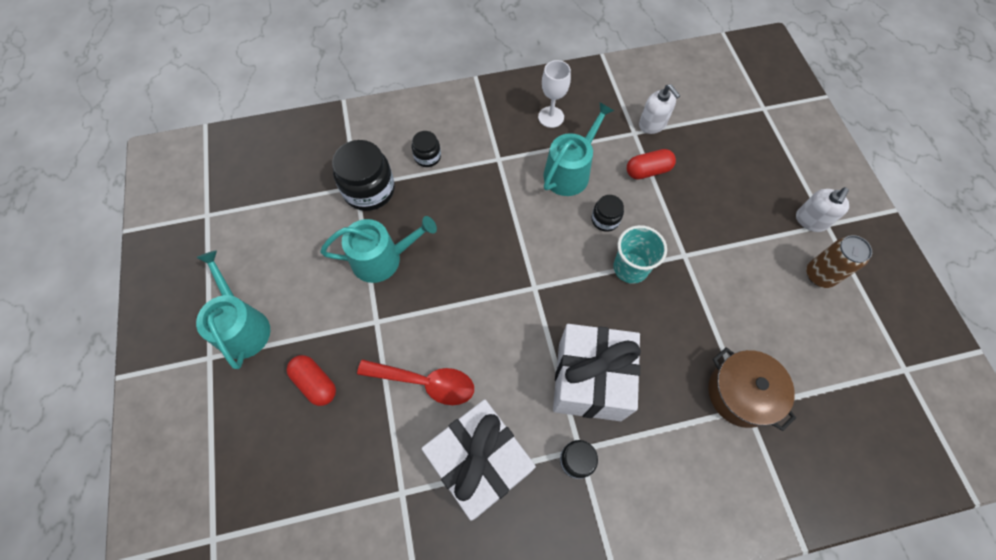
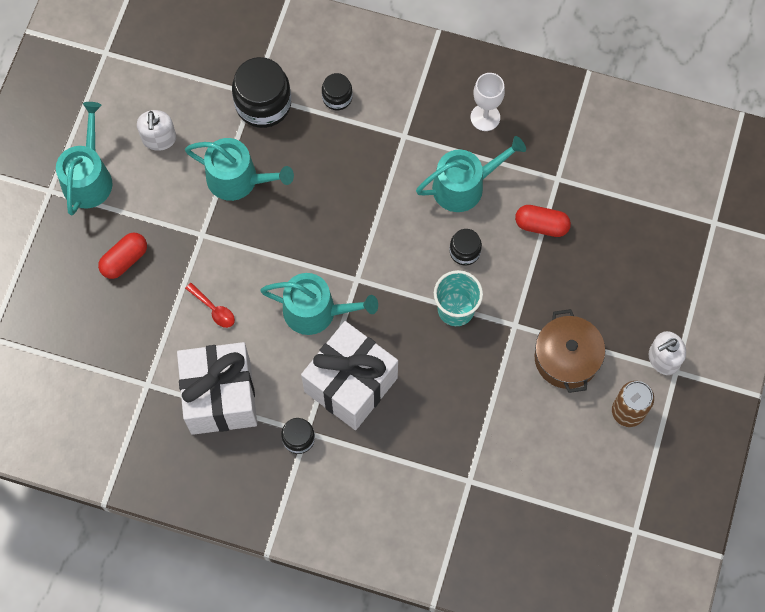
camera: 30 degrees right, 5 degrees up
(315, 383) = (124, 260): red capsule -> red capsule turned 60 degrees clockwise
(425, 382) = (214, 309): red spoon -> red spoon, size x0.55
(518, 333) = (316, 311): none -> turquoise watering can
(652, 124) = (582, 179): white soap dispenser -> white soap dispenser (159, 139)
(741, 393) = (473, 466): brown pot -> brown pot (566, 358)

